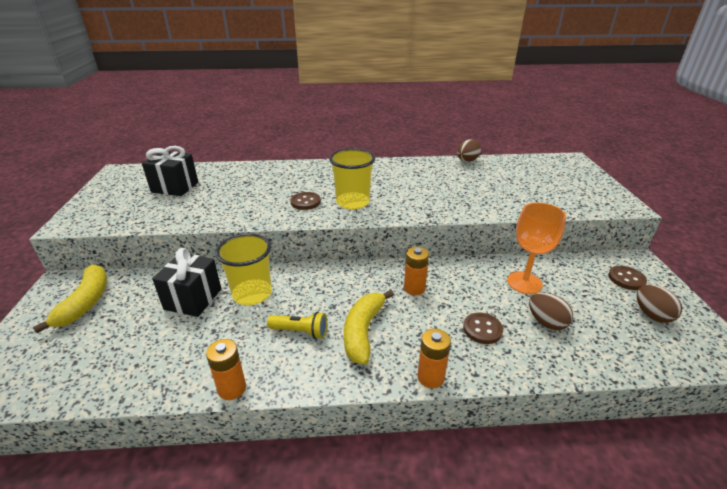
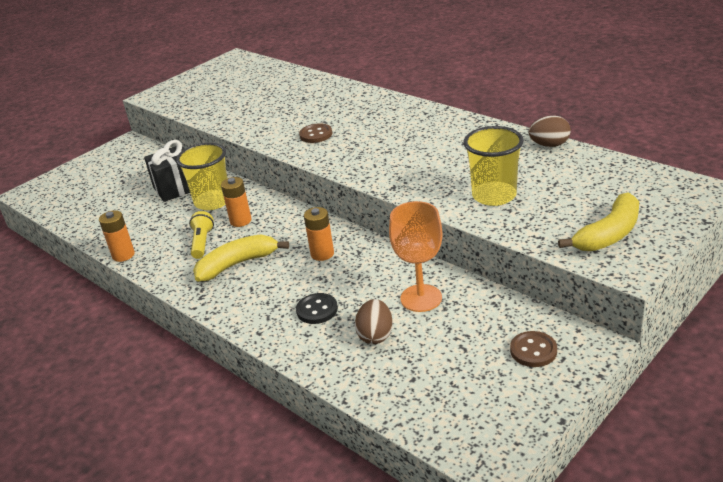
camera: 50 degrees right, 0 degrees up
(85, 303) = (124, 163): yellow banana -> yellow banana (608, 234)
(175, 187) = (248, 86): black gift -> none
(300, 331) = (202, 243): yellow flashlight -> yellow flashlight turned 150 degrees counterclockwise
(352, 202) = (351, 149): yellow cup -> yellow cup (494, 195)
(430, 377) = (229, 316): orange battery -> orange battery (240, 221)
(482, 329) = (317, 310): brown button -> black button
(652, 315) = (486, 388): brown egg -> none

